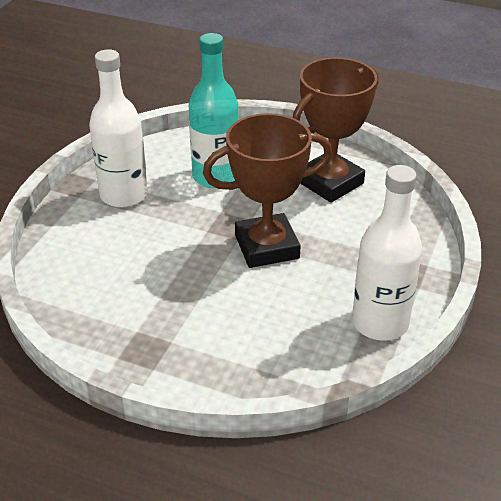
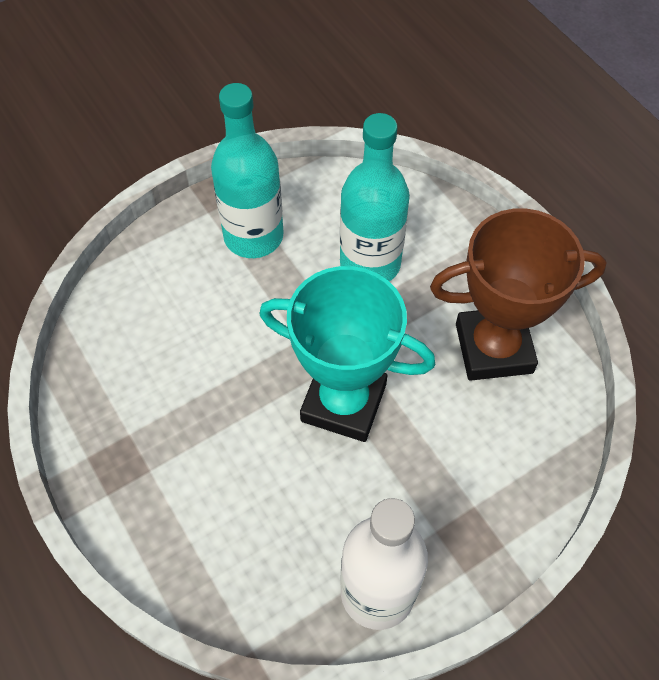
camera: 35 degrees right, 20 degrees up
(124, 195) = (253, 236): white bottle -> turquoise bottle
(266, 247) = (343, 402): brown trophy -> turquoise trophy

